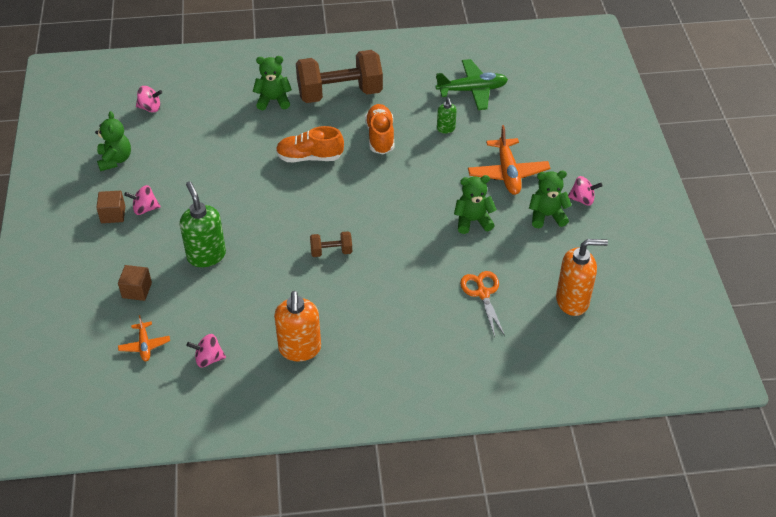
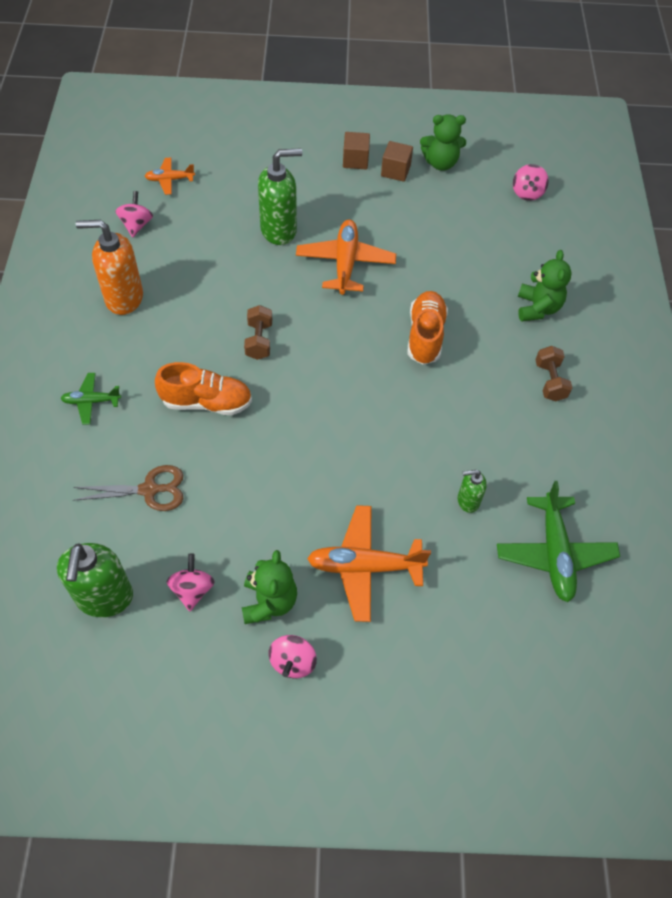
camera: 95 degrees right, 10 degrees up
(137, 290) = (243, 176): brown cube -> brown cube (395, 171)
(145, 209) = (359, 184): pink spinning top -> pink spinning top (192, 589)
(240, 209) = (345, 263): none -> orange plane
(340, 93) = (549, 381): brown dumbbell -> brown dumbbell, size x0.44
(380, 137) = (457, 417): orange shoe -> orange shoe (206, 402)
(413, 347) = (91, 401): none -> green plane
(473, 221) = (278, 502): green teddy bear -> none
(483, 293) = (149, 490): orange scissors -> brown scissors
(572, 301) = (104, 597): orange soap dispenser -> green soap dispenser

